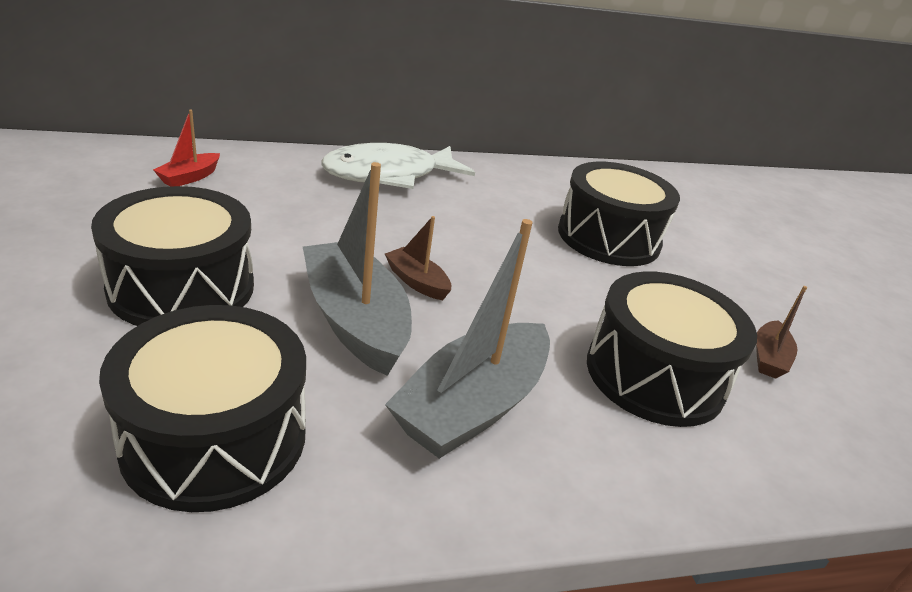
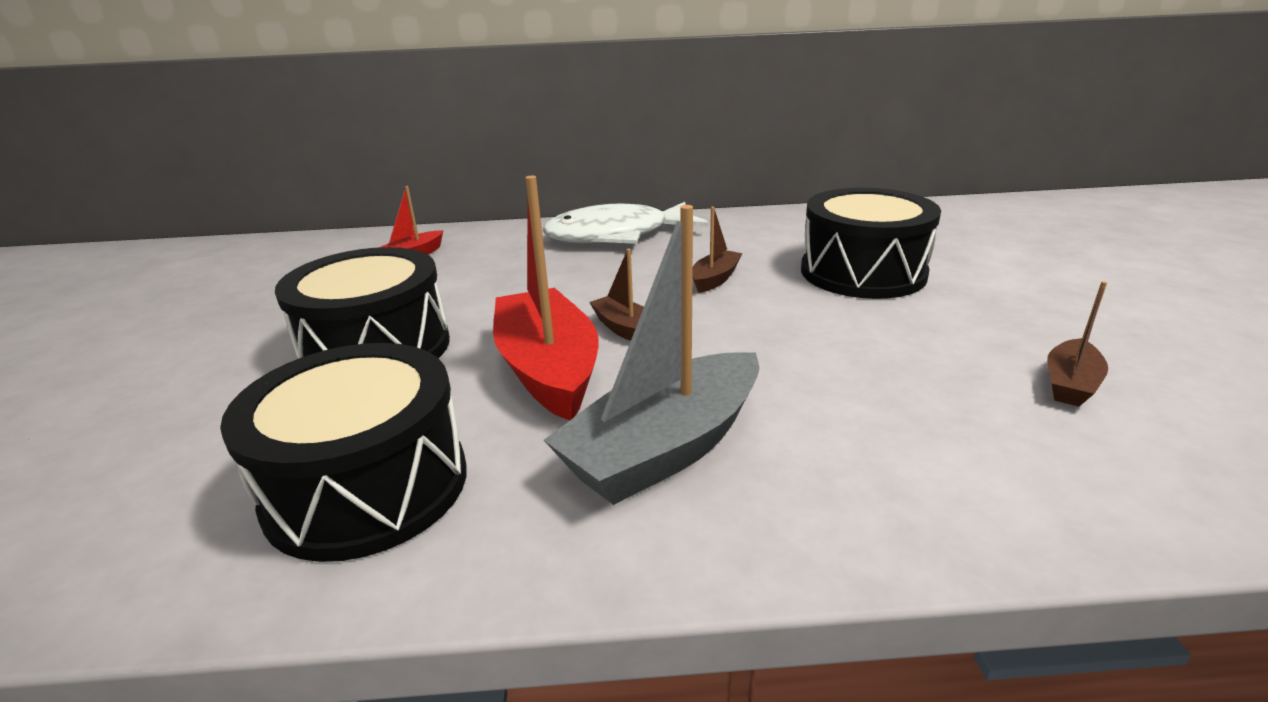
camera: 15 degrees right, 5 degrees down
(355, 320) = (548, 369): grey boat -> red boat
(486, 233) = (715, 279): none -> brown boat
(654, 375) = (906, 408): black drum -> none

